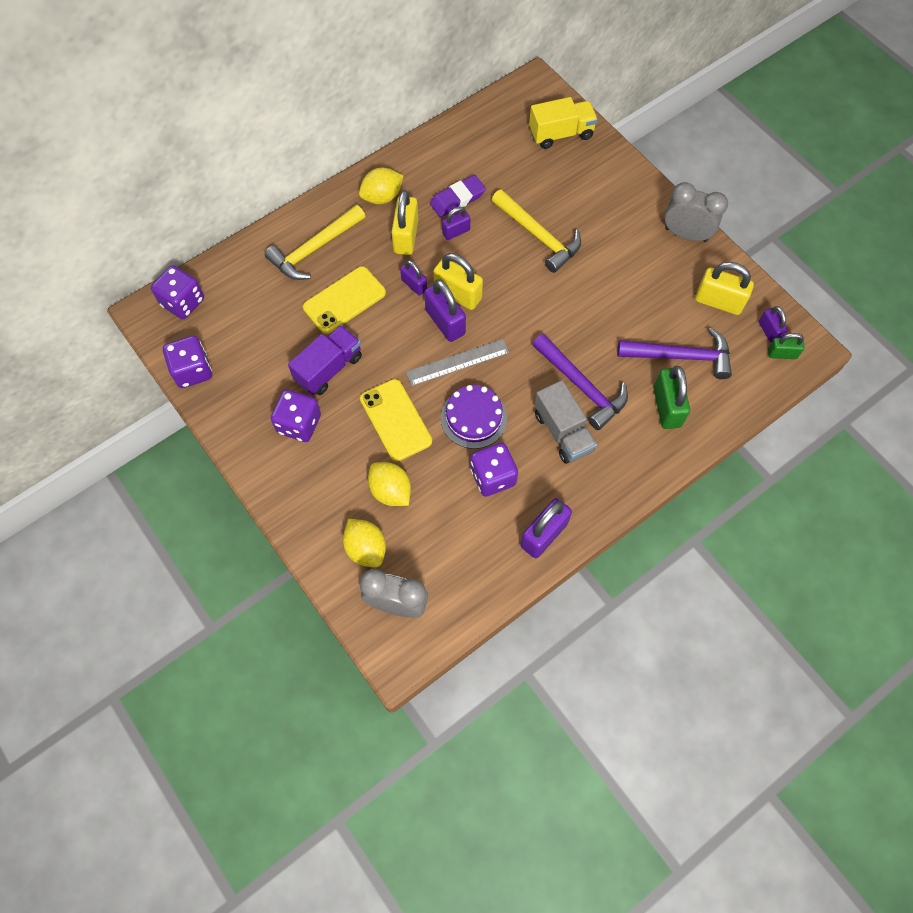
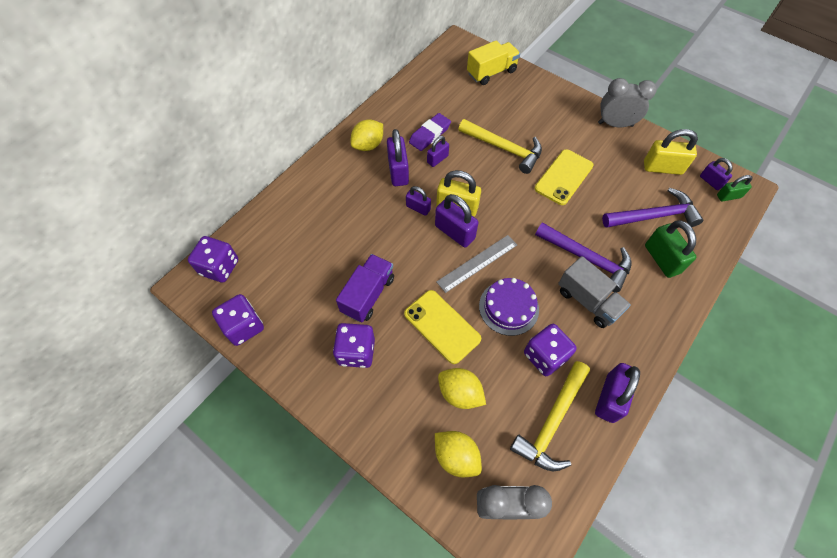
camera: 15 degrees left, 5 degrees down
(314, 249) = (324, 197): yellow hammer -> yellow hammer (552, 422)
(344, 300) = (363, 233): yellow phone -> yellow phone (563, 177)
(406, 237) = (398, 171): yellow padlock -> purple padlock

